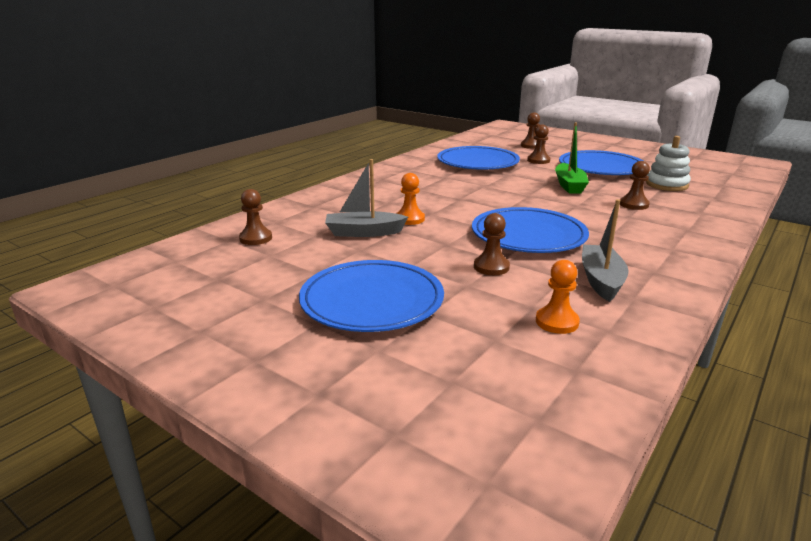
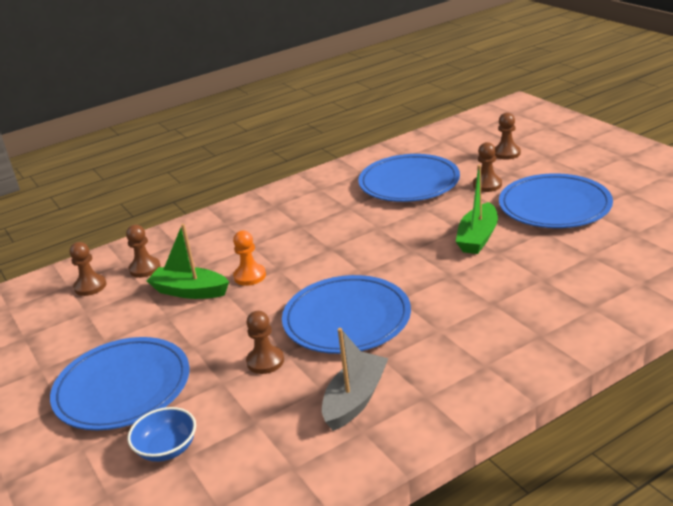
camera: 25 degrees right, 5 degrees up
(364, 232) = (190, 291): grey boat -> green boat
(471, 336) = (167, 449): none -> blue bowl
(557, 322) = (257, 447): orange pawn -> none
(634, 204) = (521, 282): brown pawn -> brown pawn (145, 269)
(667, 185) = (606, 249): white stacking toy -> none

